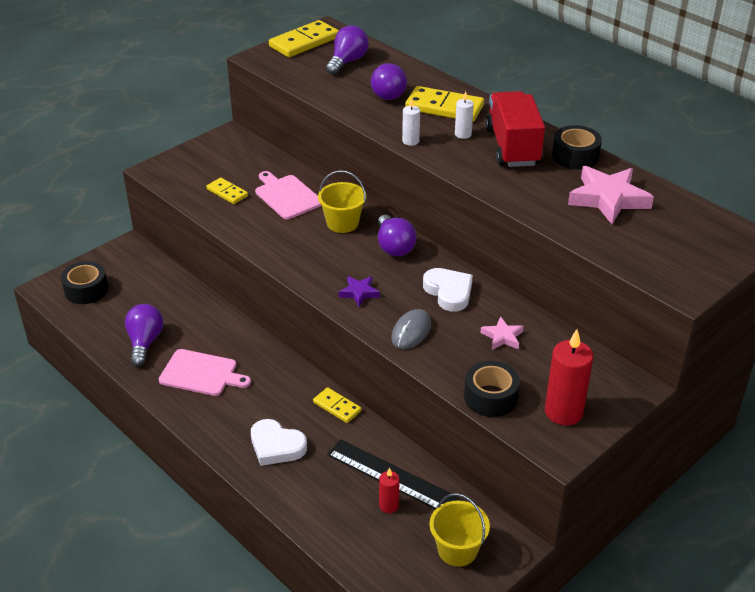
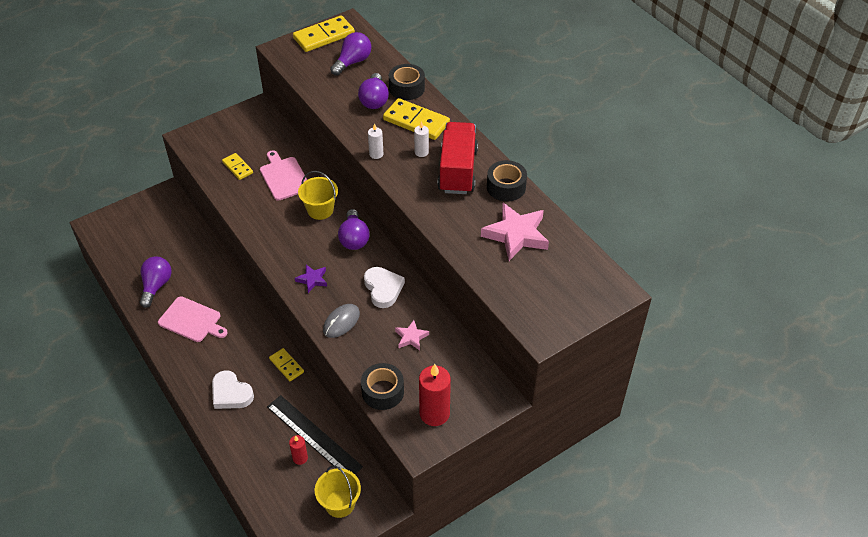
camera: 10 degrees right, 10 degrees up
(86, 290) = (123, 231): black tape -> black tape (407, 88)

